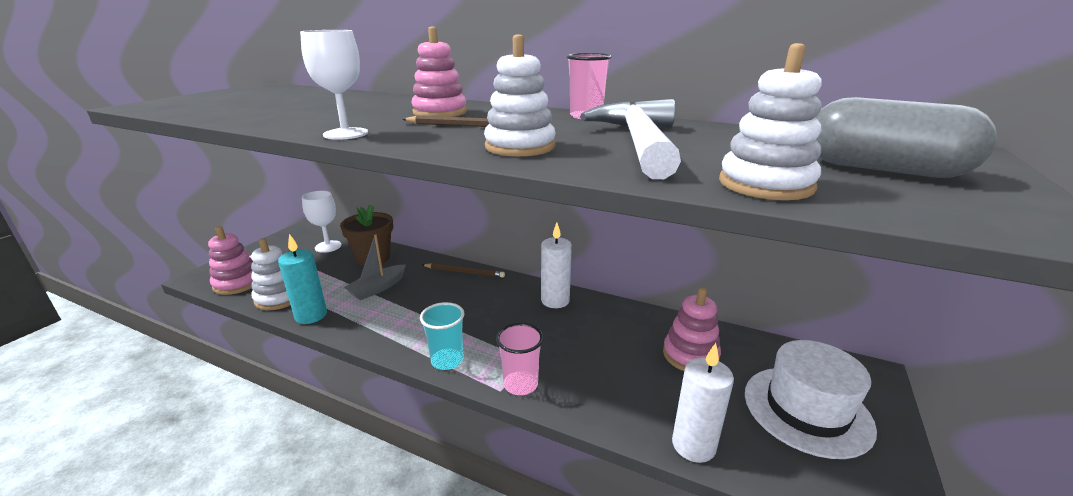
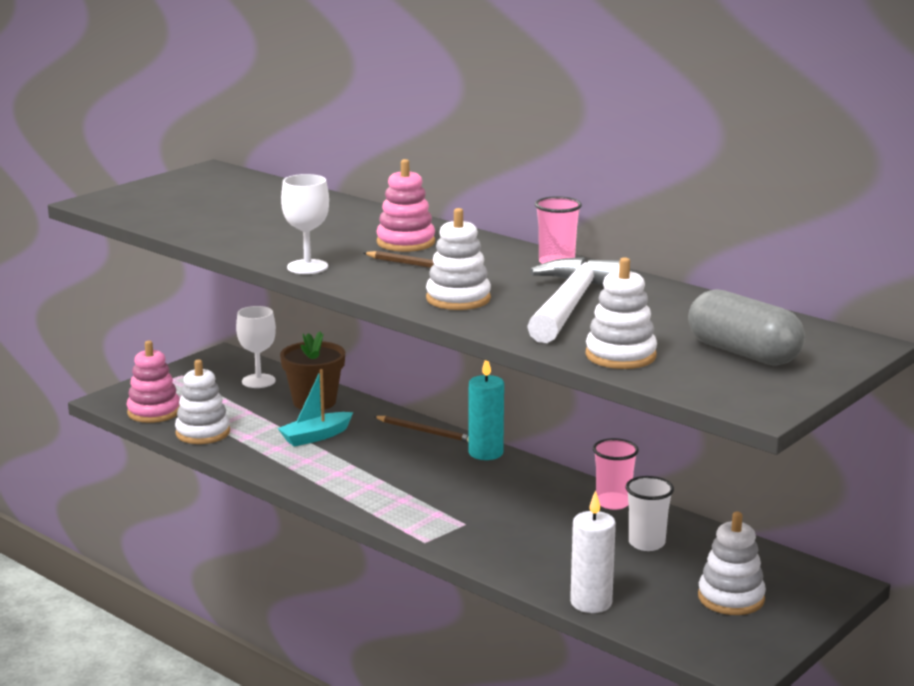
camera: 15 degrees right, 5 degrees down
(311, 315) = (238, 454): turquoise candle -> turquoise candle (485, 453)
(378, 288) = (315, 436): grey boat -> turquoise boat
(447, 360) = (378, 512): turquoise cup -> none
(520, 384) = (447, 540): pink cup -> pink cup (613, 502)
(555, 300) = (524, 475): white candle -> none
(690, 355) = (646, 543): pink stacking toy -> white cup
(807, 410) = (731, 598): white hat -> white stacking toy

